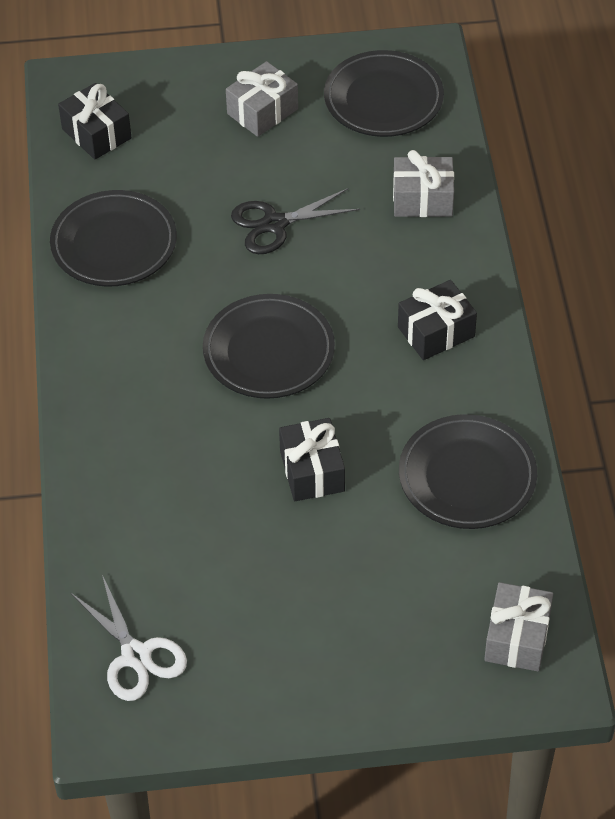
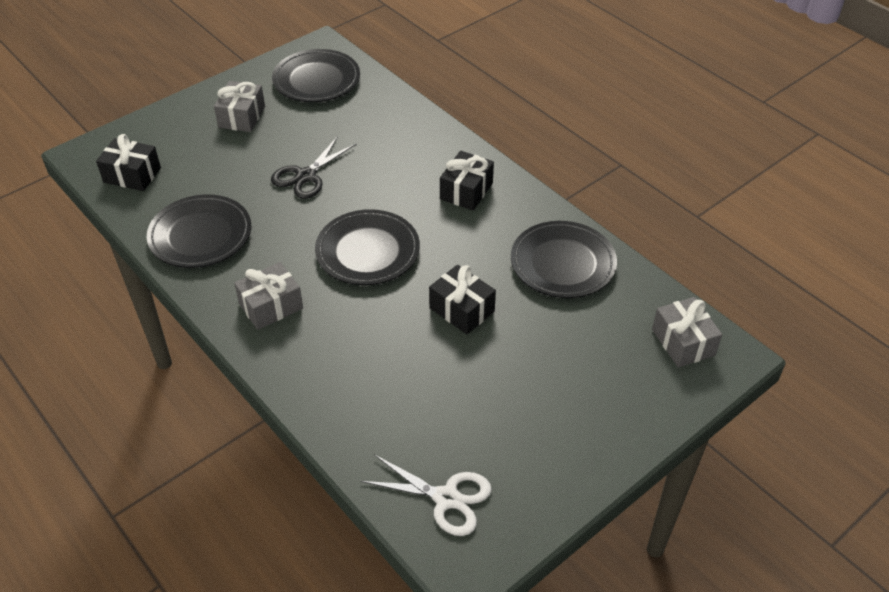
camera: 35 degrees left, 5 degrees down
(422, 199) = (390, 123): grey gift -> grey gift (271, 306)

